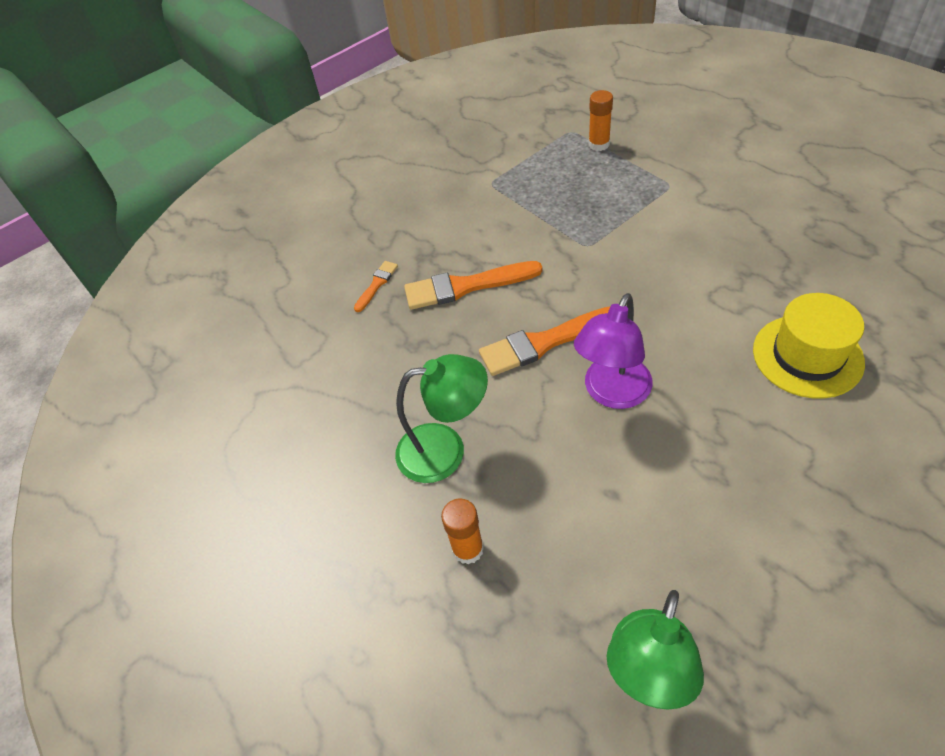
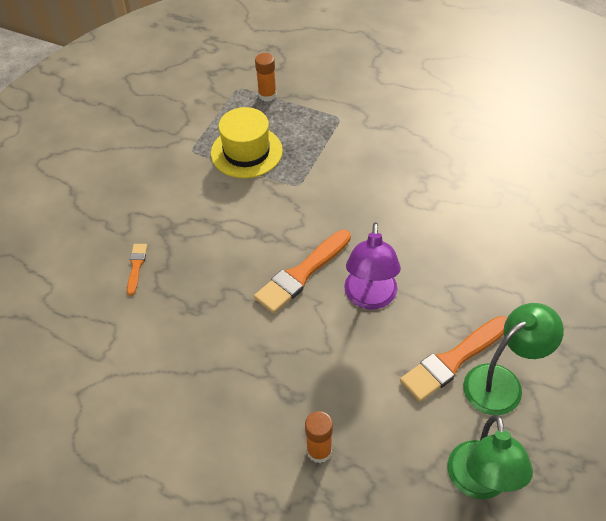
camera: 30 degrees left, 0 degrees up
(445, 450) = (265, 384): green lamp -> green lamp (502, 383)
(466, 286) = (215, 246): orange brush -> orange brush (453, 360)
(807, 356) = (491, 228): yellow hat -> yellow hat (246, 152)

